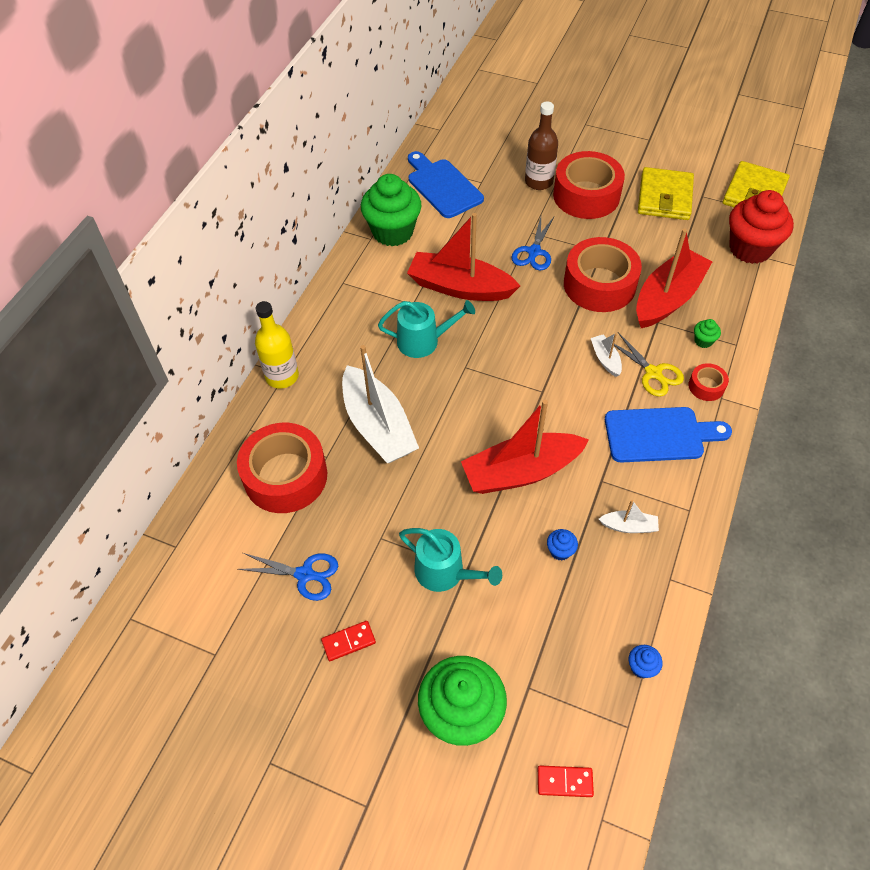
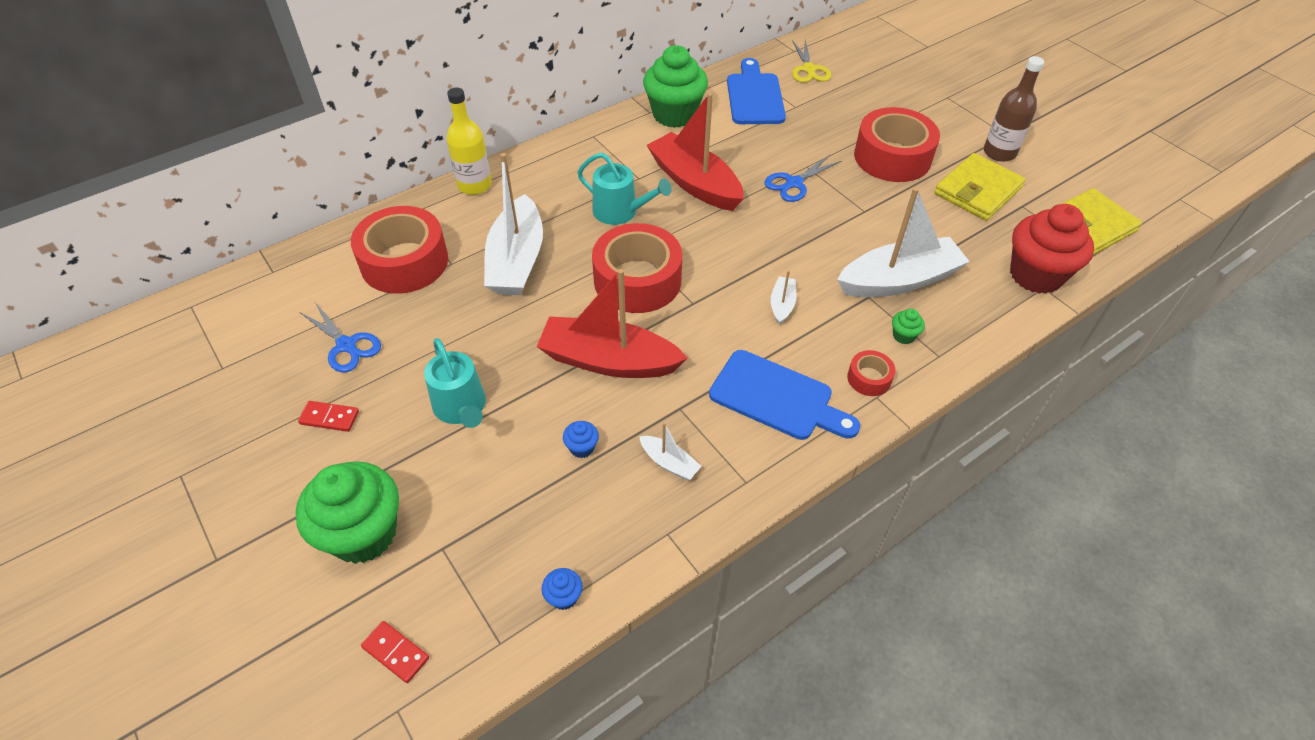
camera: 30 degrees right, 5 degrees down
(538, 182) = (853, 127): brown bottle -> brown bottle (999, 152)
(599, 284) = (835, 238): red tape -> red tape (637, 280)
(653, 373) = (821, 339): yellow scissors -> yellow scissors (808, 69)
(667, 298) = (899, 280): red boat -> white boat

